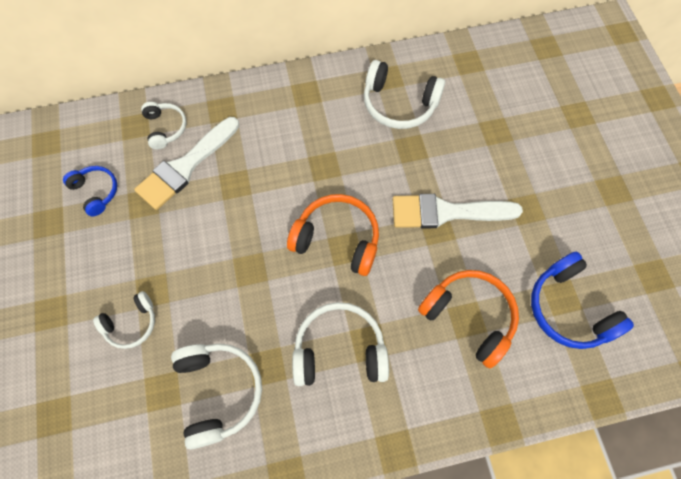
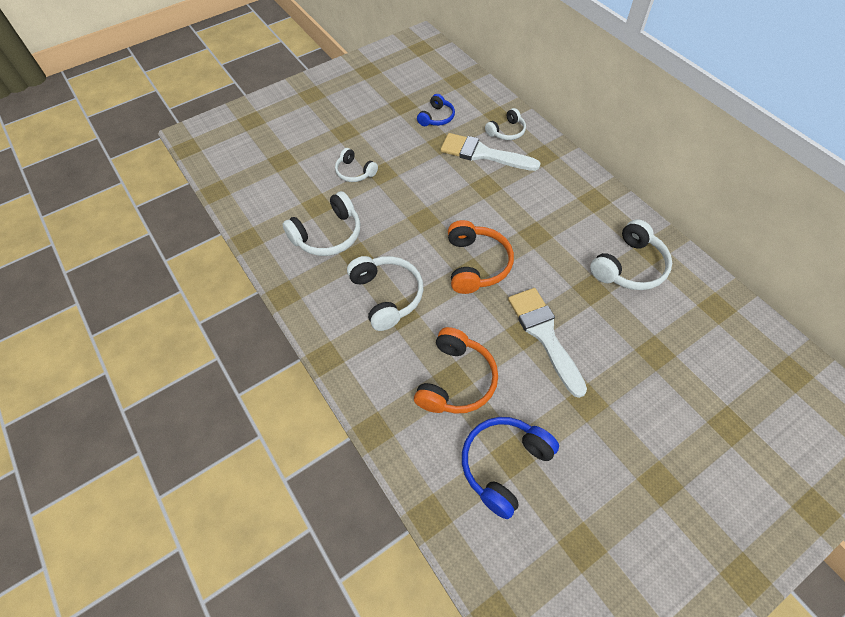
camera: 70 degrees right, 10 degrees down
(399, 104) = (629, 266): white headphones -> white headphones turned 135 degrees counterclockwise

